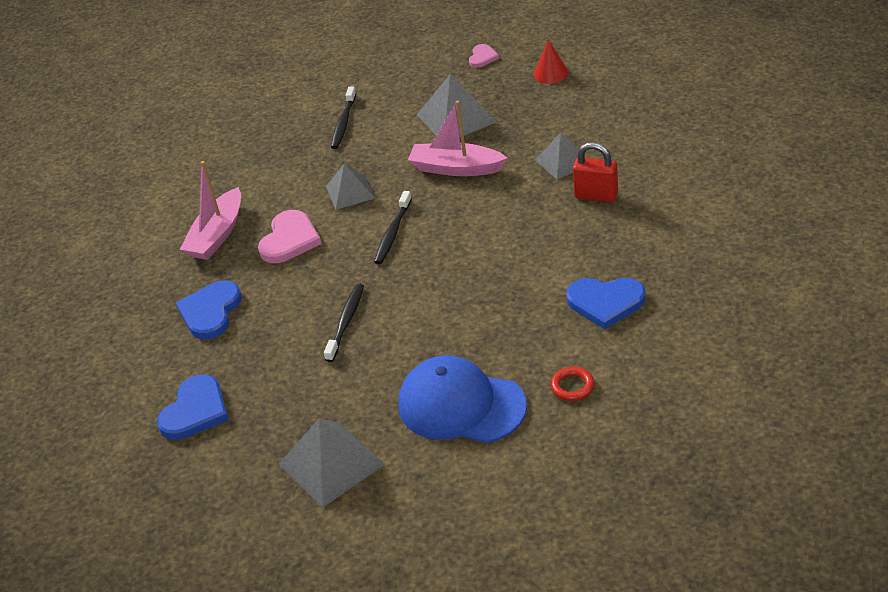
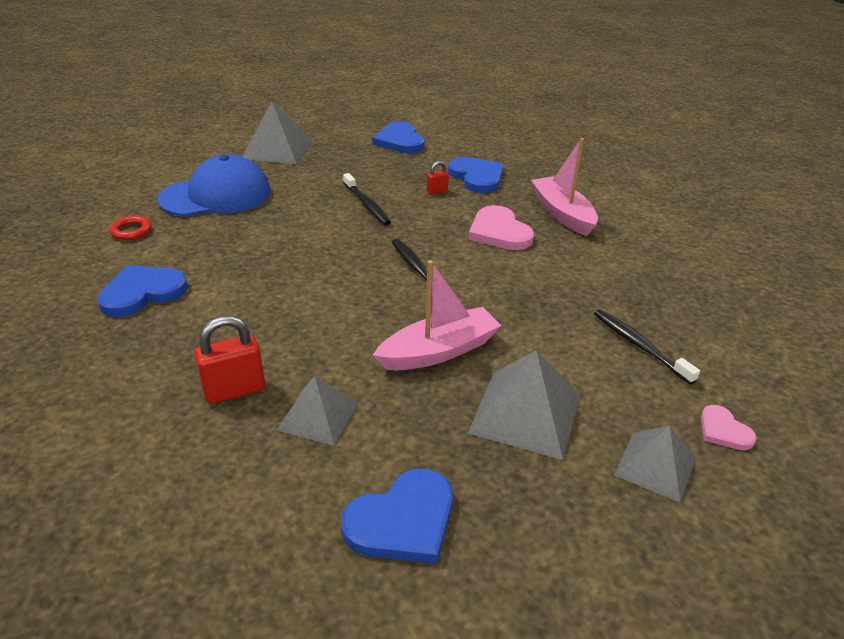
camera: 130 degrees right, 5 degrees down
(268, 310) = (437, 191): none -> red padlock
(350, 192) = (511, 284): grey pyramid -> grey pyramid (655, 466)
(482, 57) = (637, 543): pink heart -> pink heart (724, 430)
(550, 73) = (493, 568): red cone -> none
(569, 102) = (403, 521): none -> blue heart

